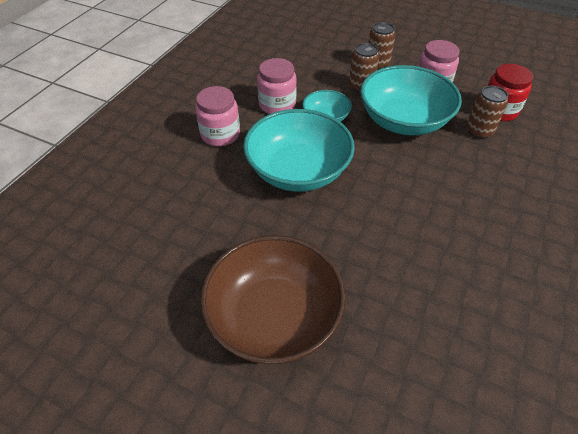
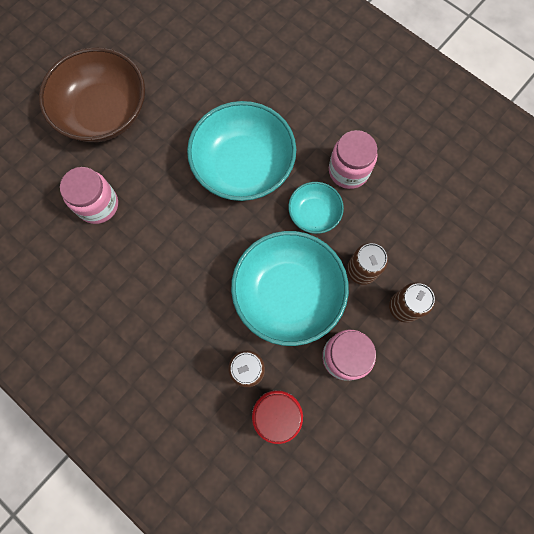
camera: 105 degrees right, 25 degrees up
(220, 134) = (314, 109): pink jar -> pink jar (98, 205)

